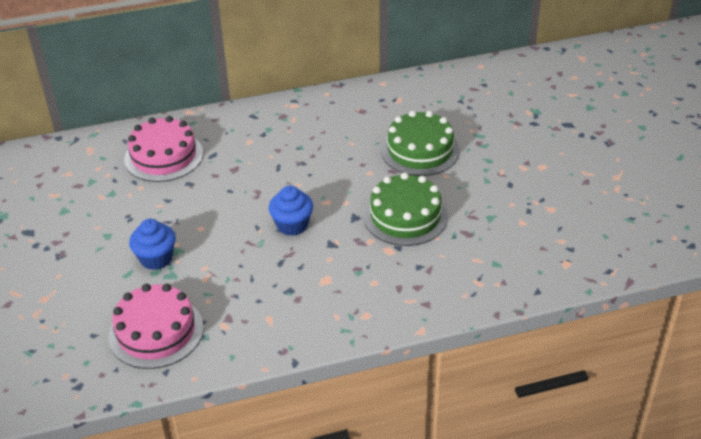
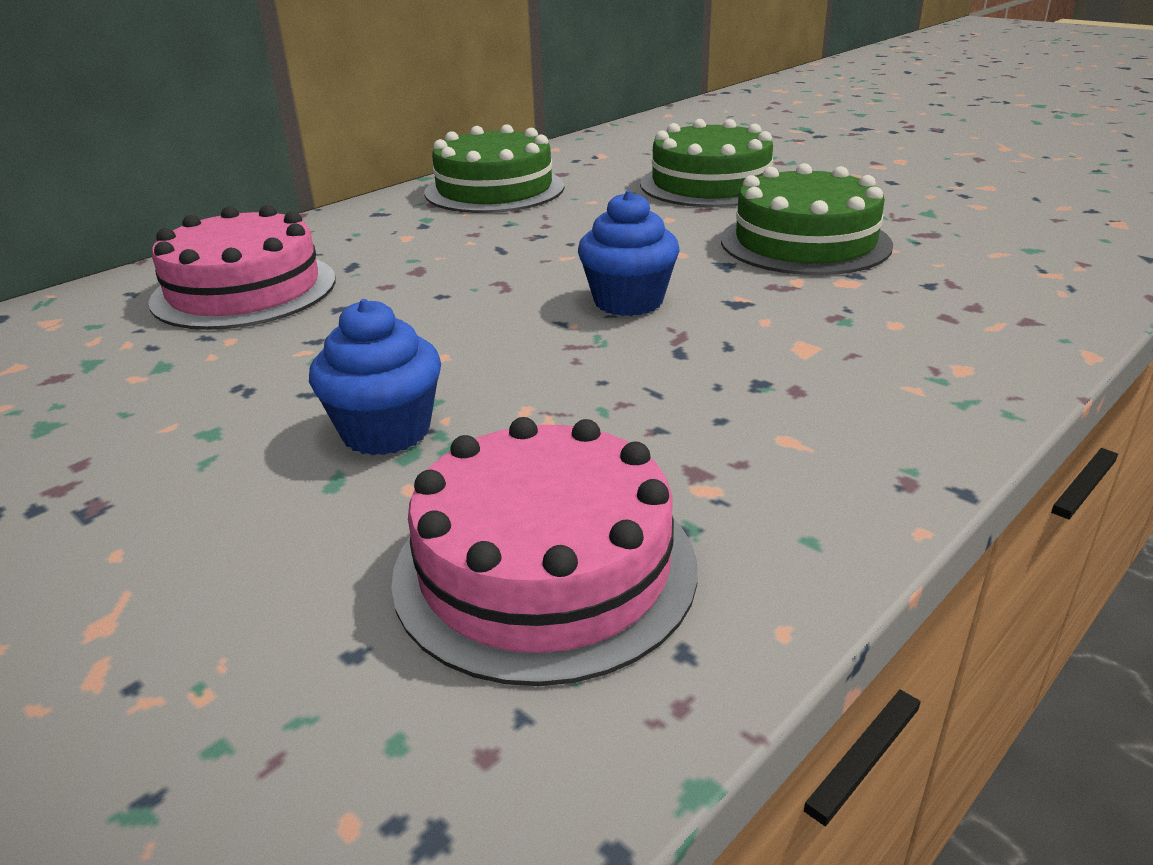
camera: 30 degrees left, 10 degrees down
(318, 114) = (494, 189): none -> green cake

